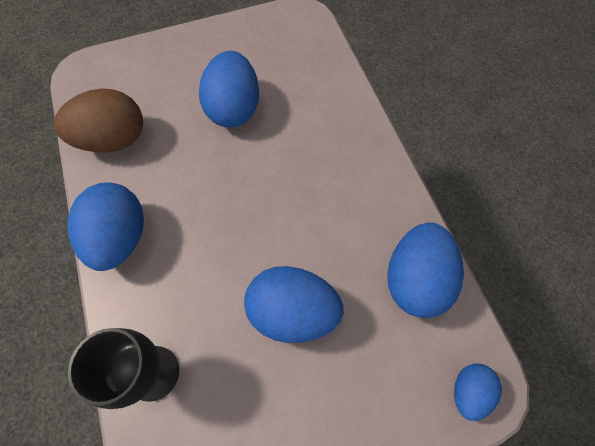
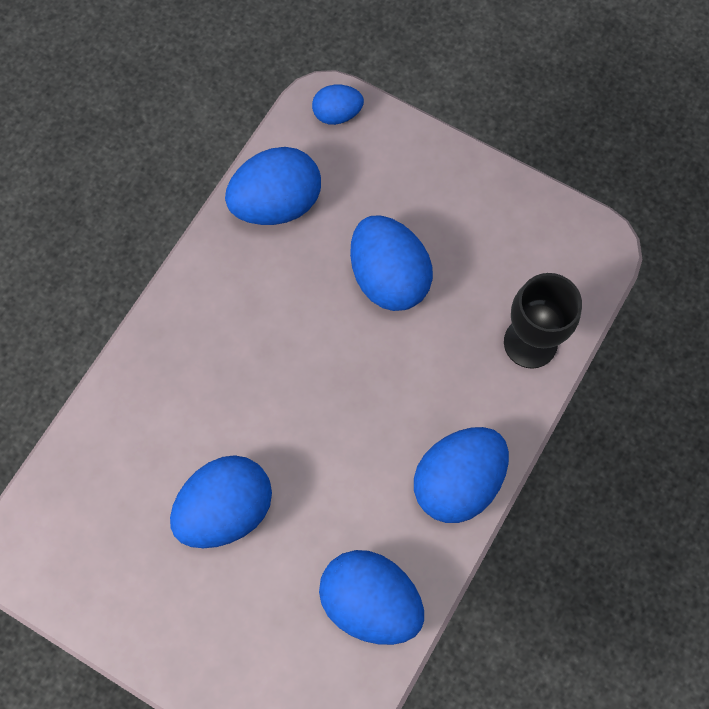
camera: 130 degrees left, 5 degrees up
(113, 139) = (370, 602): brown egg -> blue egg

